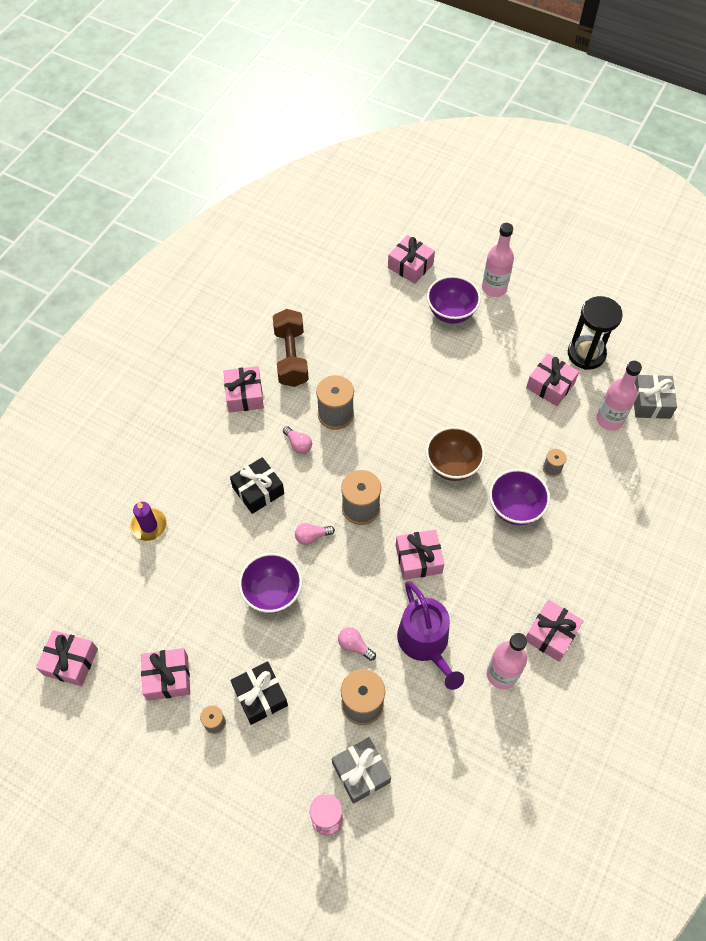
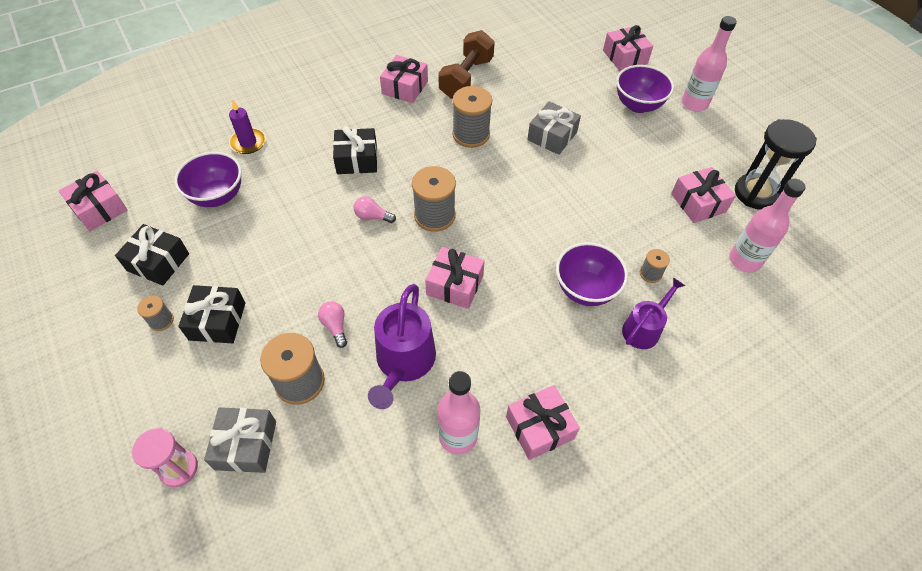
camera: 30 degrees right, 5 degrees down
(167, 677) = (158, 262): pink gift -> black gift
(272, 593) = (301, 243): purple bowl -> purple bowl (217, 196)
(298, 444) = (420, 142): pink light bulb -> none
(452, 465) = (548, 223): brown bowl -> none
(573, 517) = (643, 329): none -> purple watering can
(651, 402) = (803, 266): grey gift -> grey gift (552, 136)

